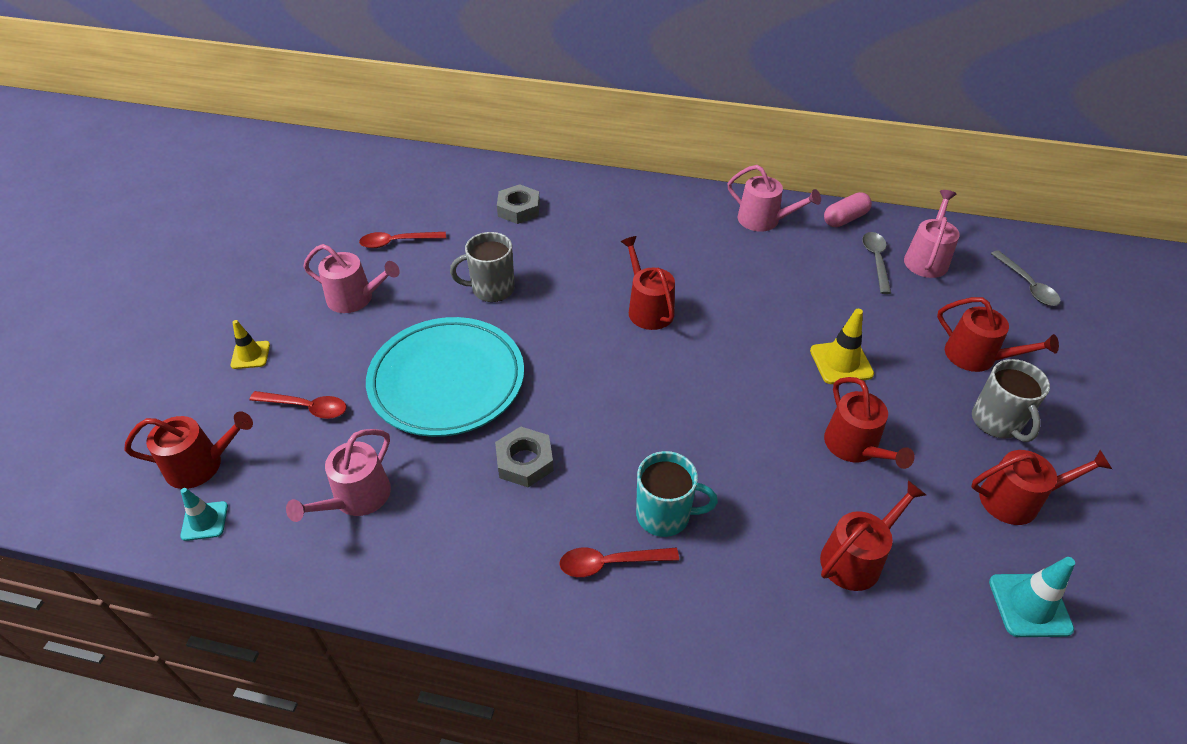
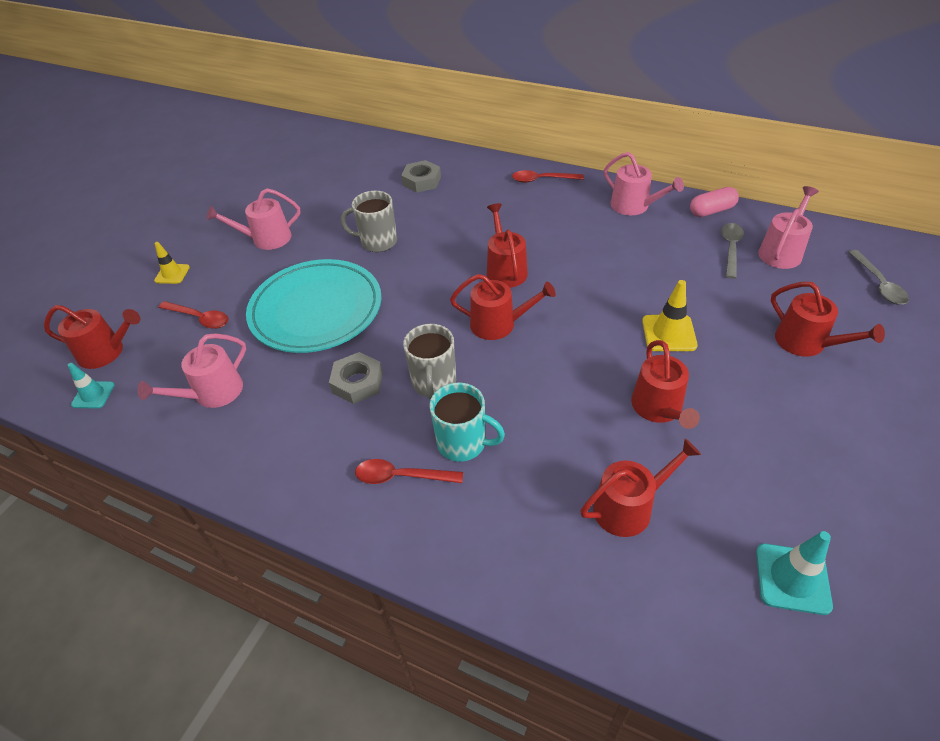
camera: 15 degrees right, 0 degrees up
(355, 298) = (266, 239): pink watering can -> pink watering can turned 135 degrees clockwise
(397, 242) = (314, 199): red spoon -> red spoon (542, 180)
(997, 422) = (809, 404): grey mug -> grey mug (434, 383)
(1016, 500) = (808, 478): red watering can -> red watering can (498, 324)

